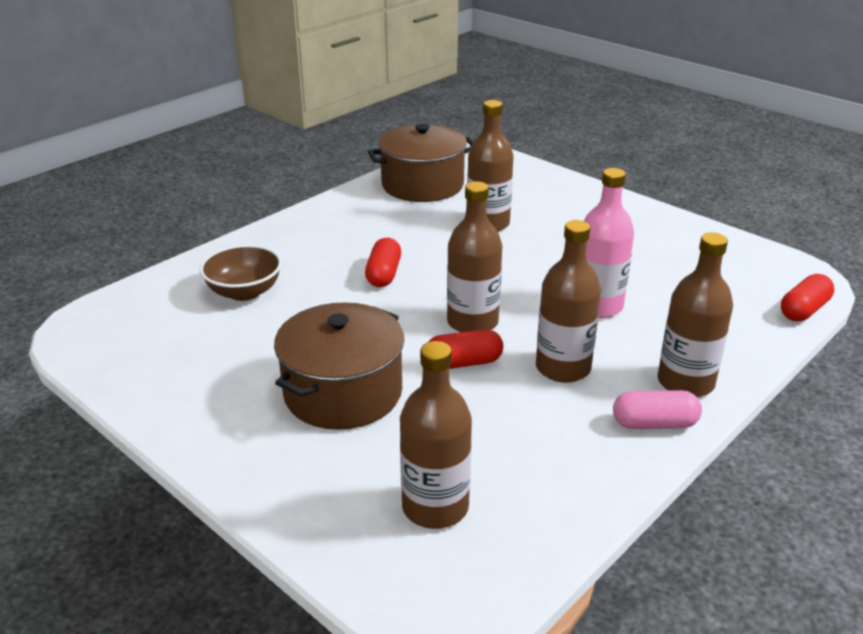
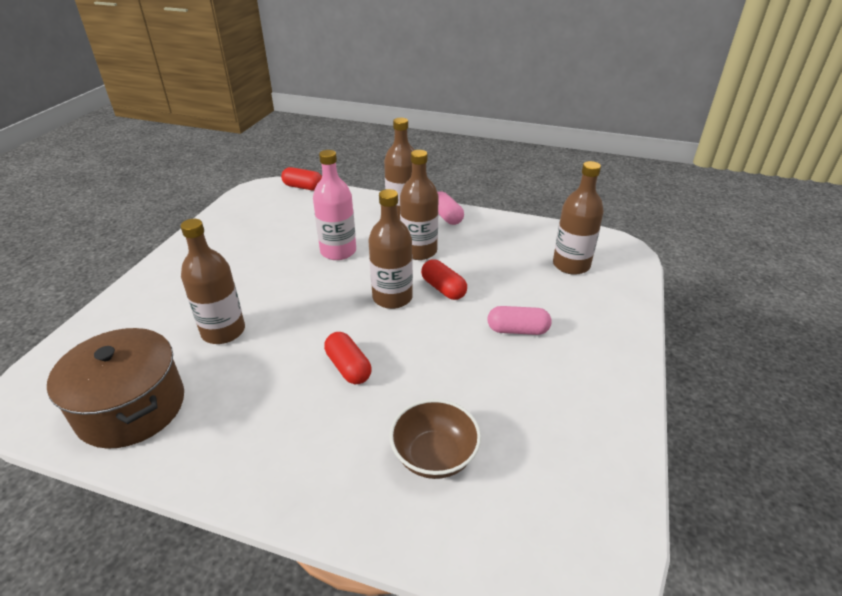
camera: 115 degrees left, 5 degrees up
(343, 392) = (517, 330): brown pot -> pink capsule
(383, 274) = (348, 367): red capsule -> red capsule turned 75 degrees clockwise

